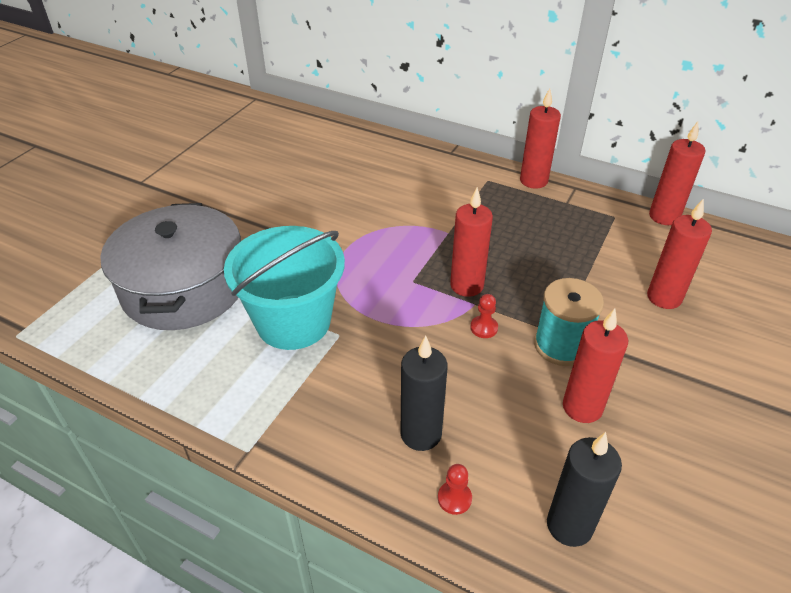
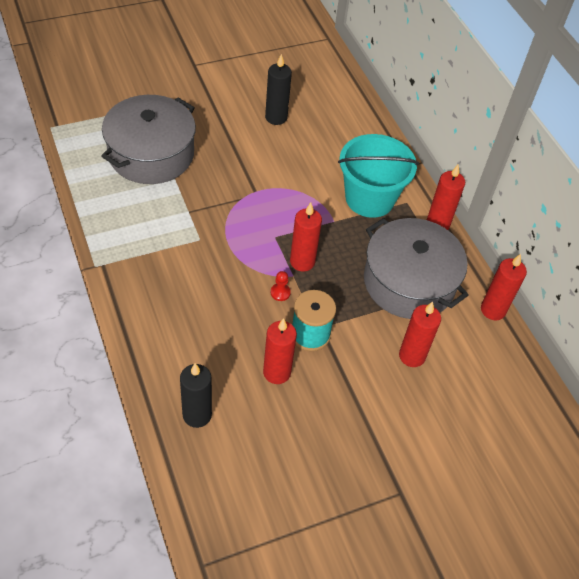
camera: 35 degrees right, 10 degrees up
(293, 322) = (185, 214): turquoise bucket -> turquoise bucket (369, 198)
(421, 434) = (180, 320): black candle -> black candle (276, 117)
(454, 498) = (160, 361): red pawn -> none
(576, 239) = (409, 282): none -> grey pot

